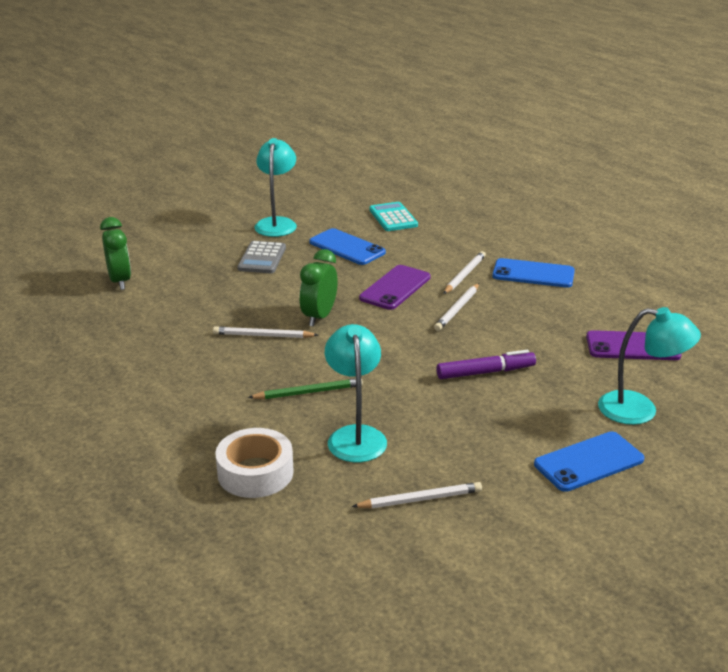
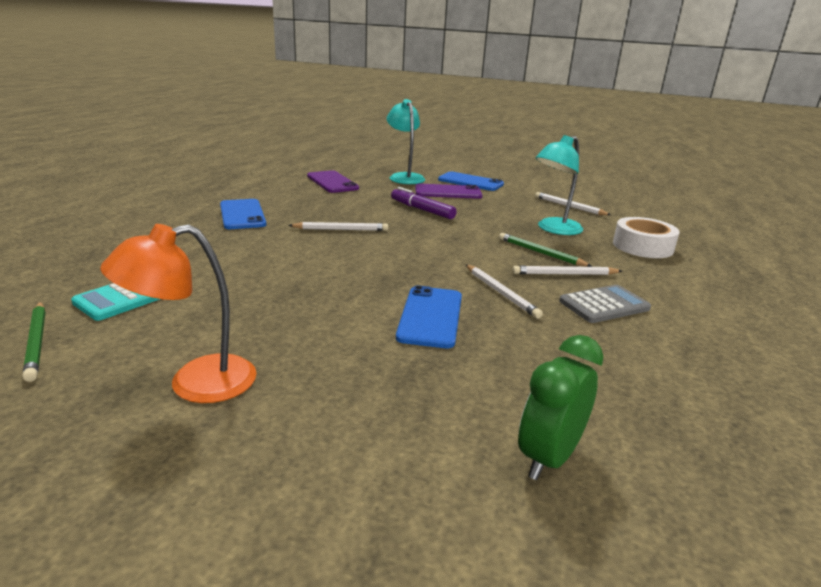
camera: 125 degrees left, 5 degrees down
(262, 258) = (335, 352): grey calculator -> grey calculator (604, 305)
(277, 223) = (195, 383): turquoise lamp -> orange lamp
(319, 317) = (430, 277): green clock -> none
(347, 247) = (249, 304): blue phone -> blue phone (430, 317)
(359, 196) = (37, 342): none -> green pencil
(395, 288) = (329, 258): purple phone -> purple phone (448, 192)
(464, 275) = (269, 236): white pencil -> white pencil (564, 274)

